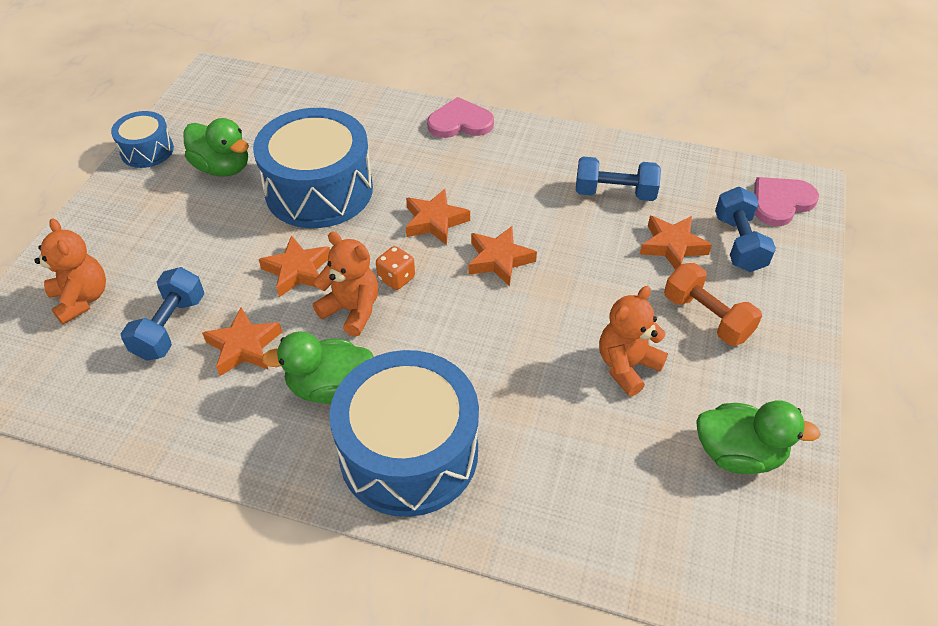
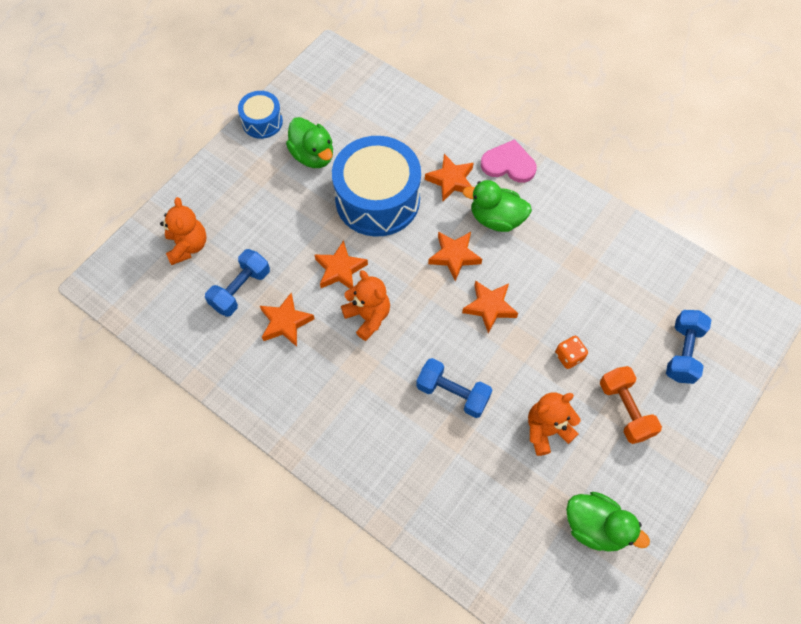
camera: 20 degrees right, 15 degrees up
(330, 387) = (333, 375): green duck -> green duck (496, 219)
(396, 278) = (408, 299): orange dice -> orange dice (569, 356)
(409, 452) = (369, 444): blue drum -> none
(614, 193) = (604, 273): blue dumbbell -> blue dumbbell (452, 393)
(672, 246) = (628, 338): orange star -> orange star (451, 180)
(780, 202) = (737, 325): pink heart -> none

